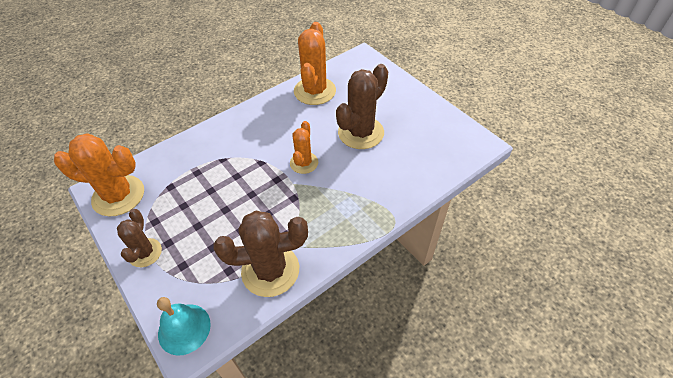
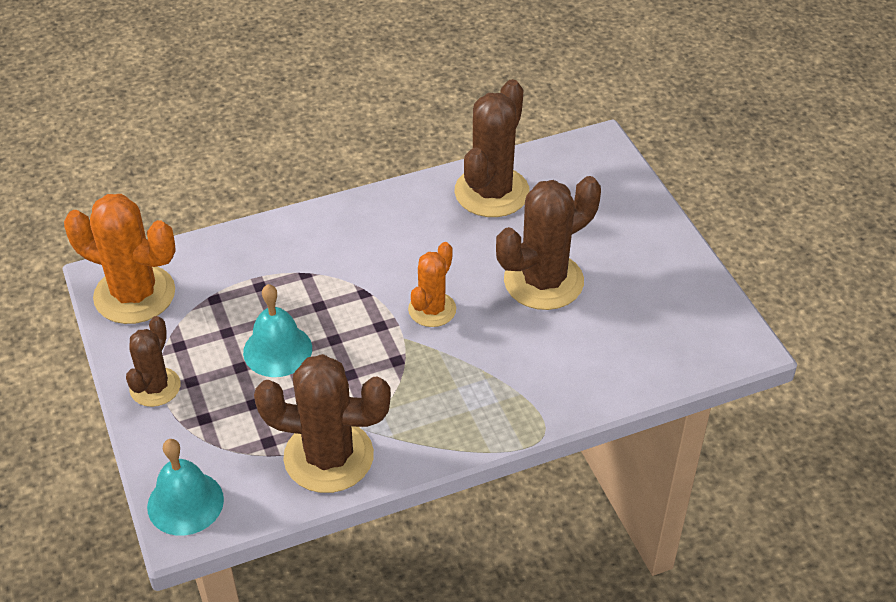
camera: 15 degrees right, 5 degrees down
(218, 209) = (277, 350): none -> turquoise bell
(315, 91) = (491, 192): orange cactus -> brown cactus

